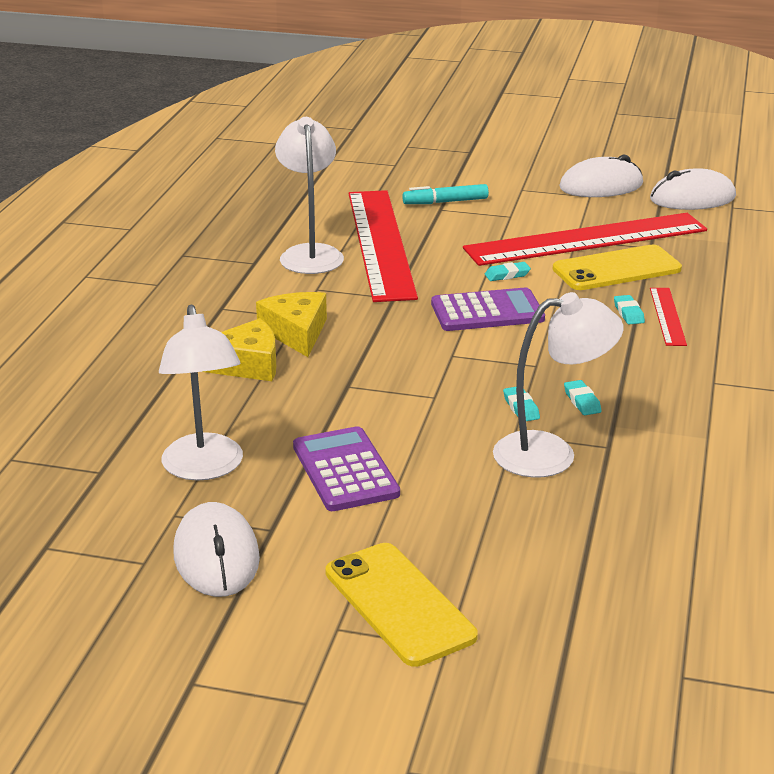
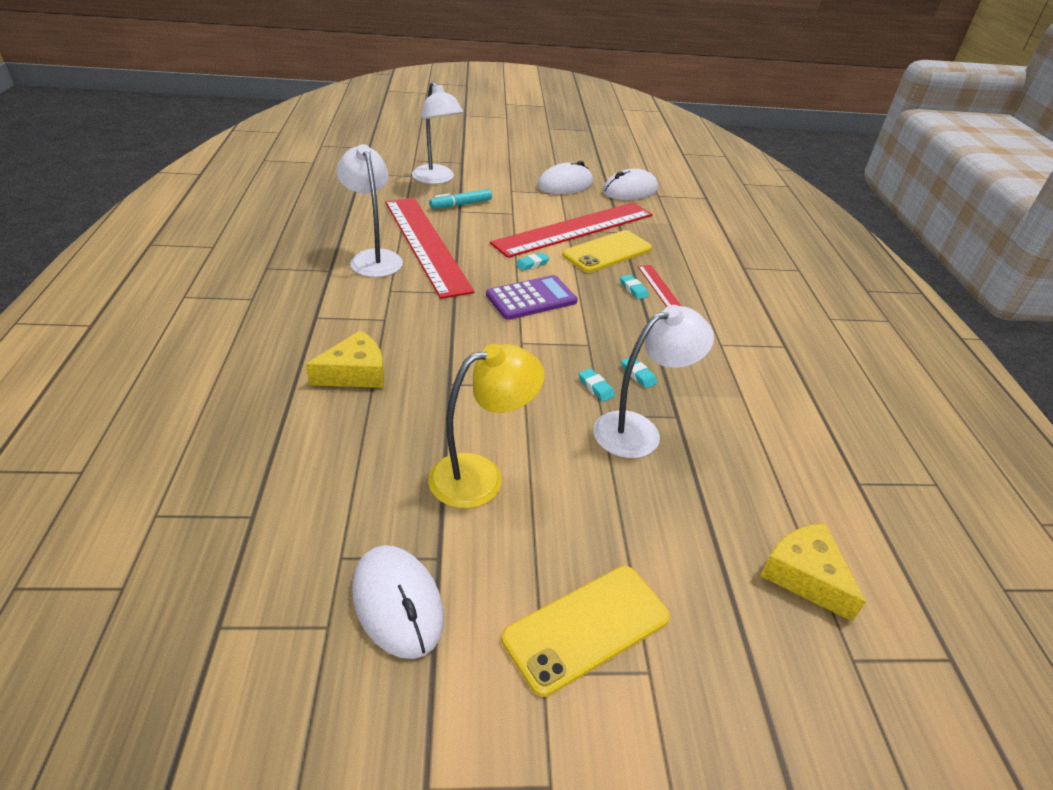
camera: 20 degrees left, 10 degrees up
(204, 468) = (353, 495): white lamp -> white lamp (437, 179)
(296, 333) = (388, 335): yellow cheese -> yellow cheese (805, 575)
(345, 470) = (480, 476): purple calculator -> yellow lamp
(399, 604) = (587, 628): yellow phone -> yellow phone turned 75 degrees counterclockwise

